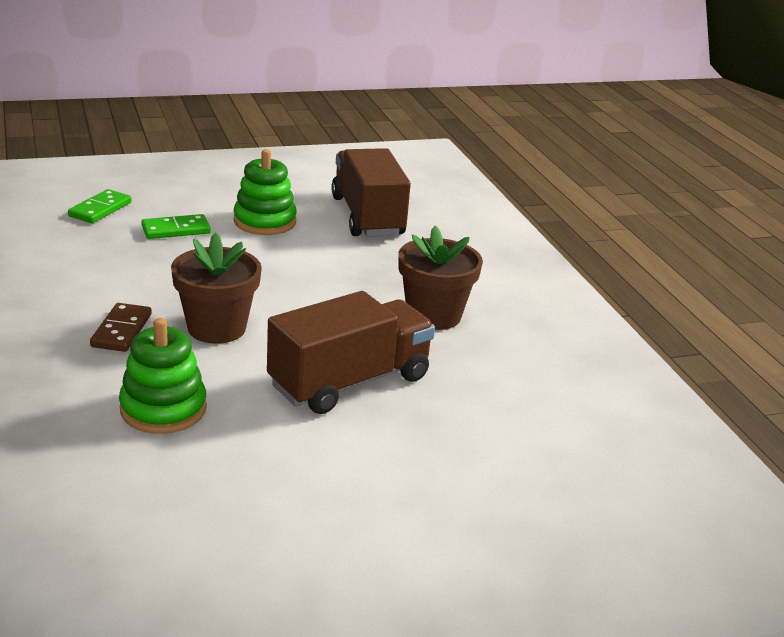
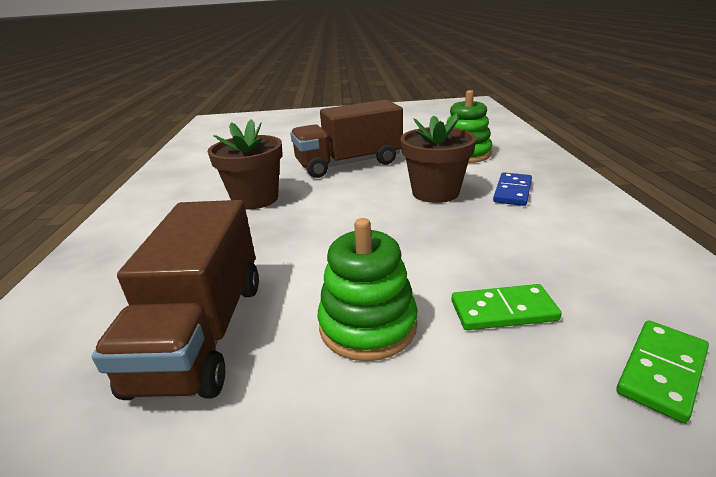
camera: 160 degrees left, 0 degrees up
(122, 330) = (512, 191): brown domino -> blue domino

